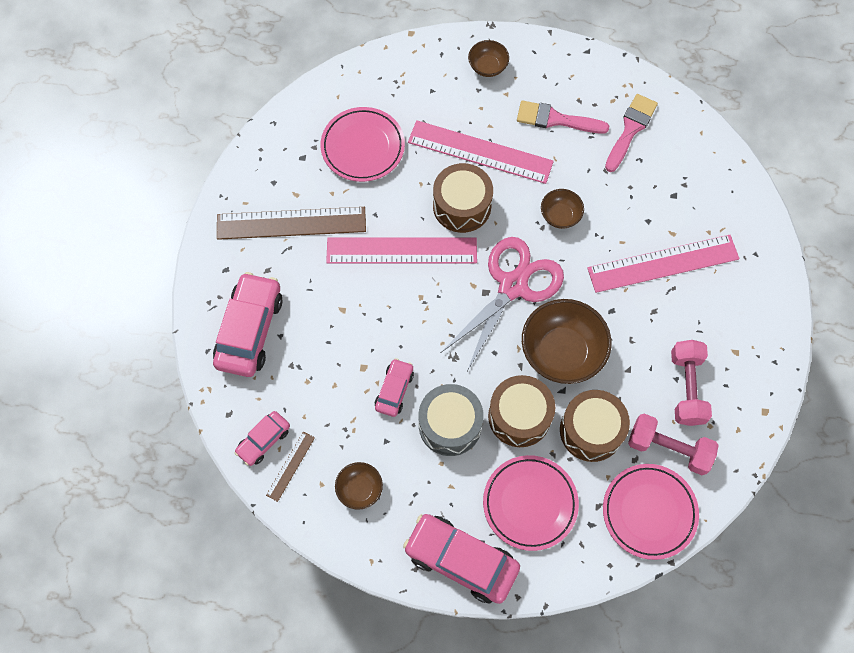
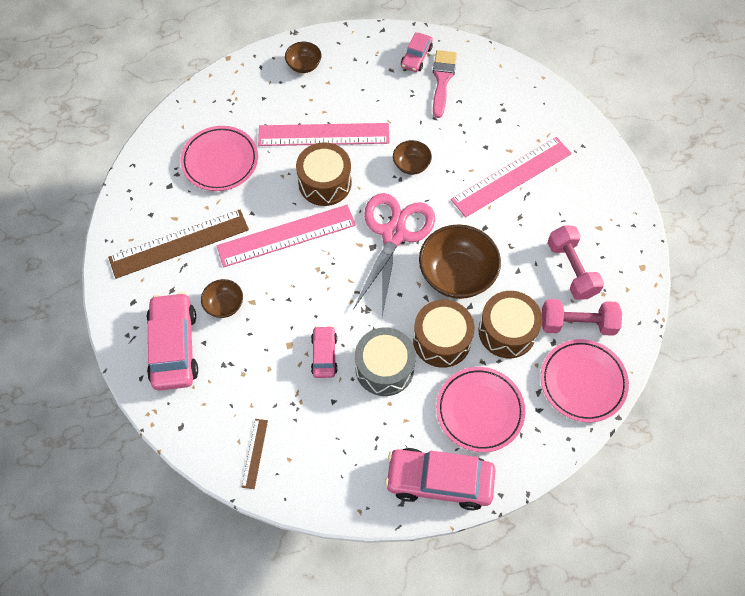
camera: 20 degrees left, 5 degrees down
(263, 440) = (222, 439): pink car -> pink car (416, 57)
(359, 489) = (325, 451): brown bowl -> brown bowl (224, 305)
(556, 119) = (378, 90): pink brush -> none

